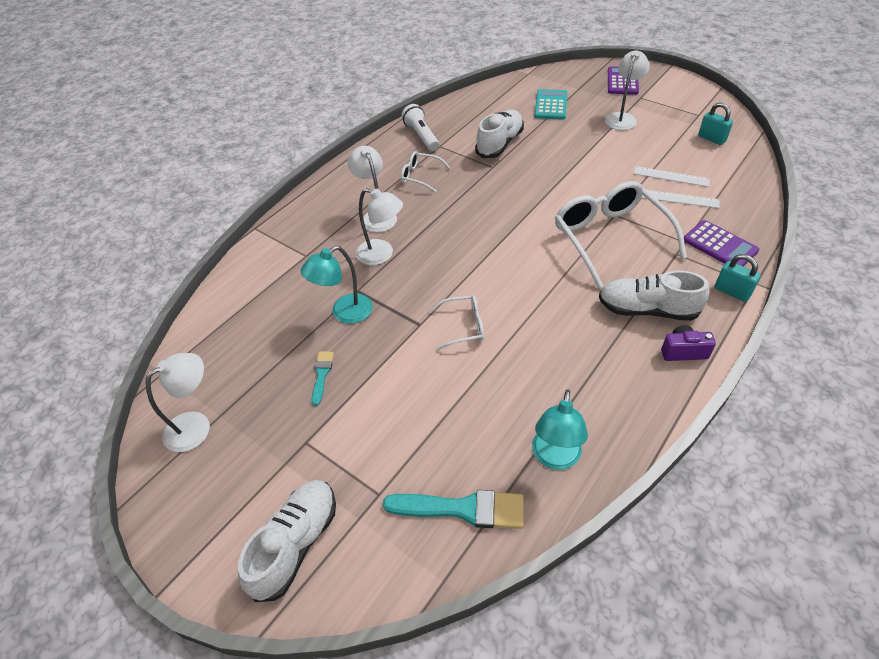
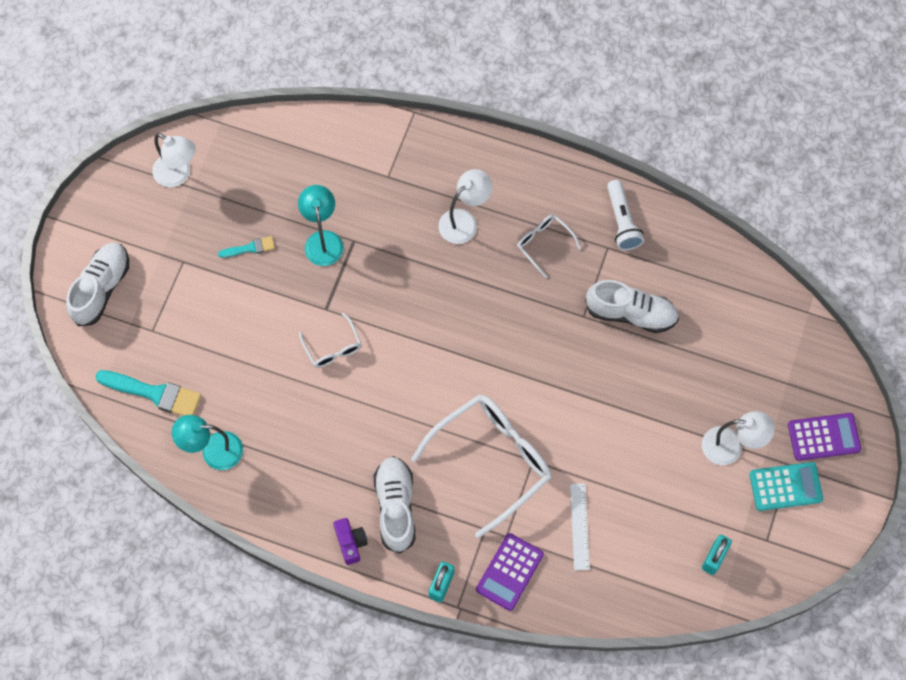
camera: 70 degrees right, 20 degrees up
(296, 544) = (101, 288): white shoe -> white shoe turned 75 degrees counterclockwise
(344, 313) = (323, 240): turquoise lamp -> turquoise lamp turned 45 degrees clockwise
(382, 255) = (407, 246): white lamp -> none
(420, 176) = (544, 244): white glasses -> white glasses turned 45 degrees counterclockwise
(421, 136) = (622, 221): white flashlight -> white flashlight turned 120 degrees clockwise
(463, 509) = (154, 393): turquoise brush -> turquoise brush turned 60 degrees counterclockwise
(551, 105) = (735, 356): turquoise calculator -> turquoise calculator (785, 486)
(671, 176) = (620, 515): white ruler -> none

